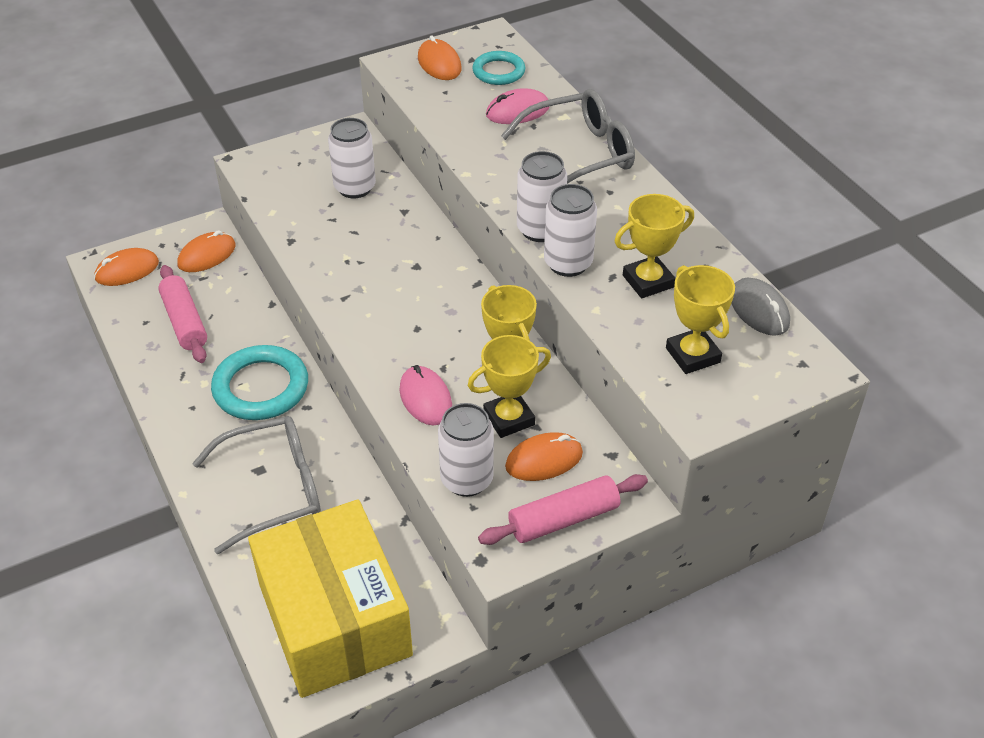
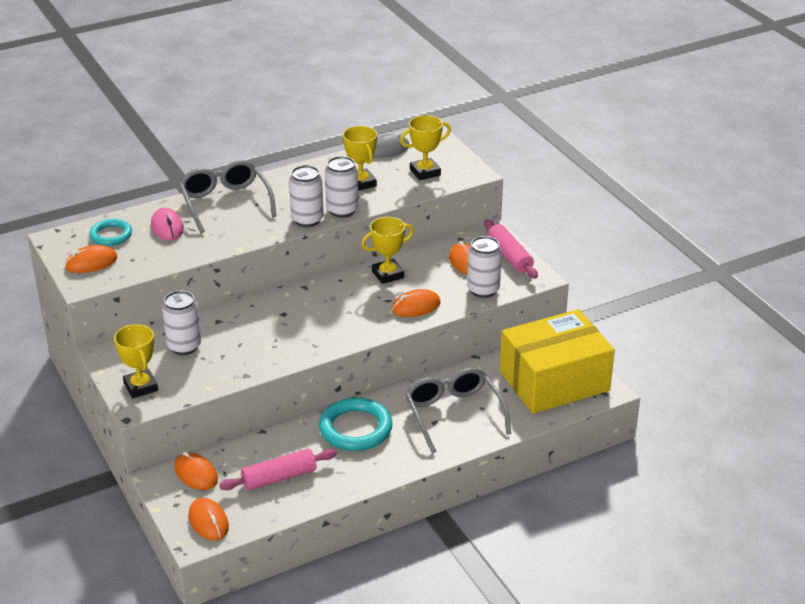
camera: 90 degrees left, 10 degrees down
(425, 398) = (416, 306): pink mouse -> orange mouse
(509, 418) = (432, 274): yellow trophy -> yellow trophy (141, 387)

